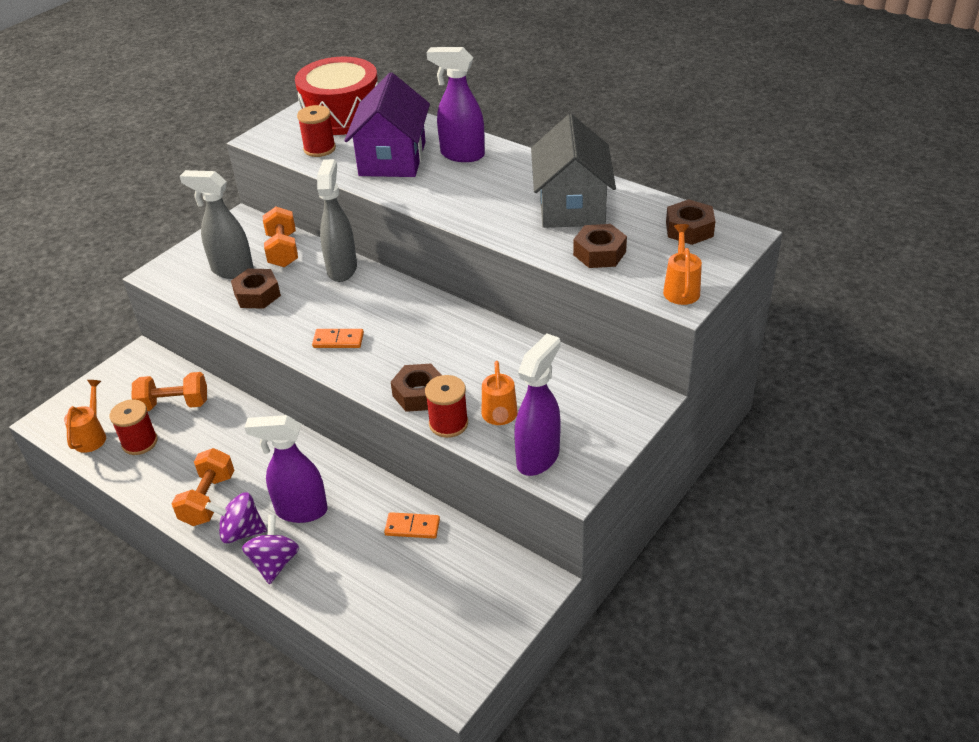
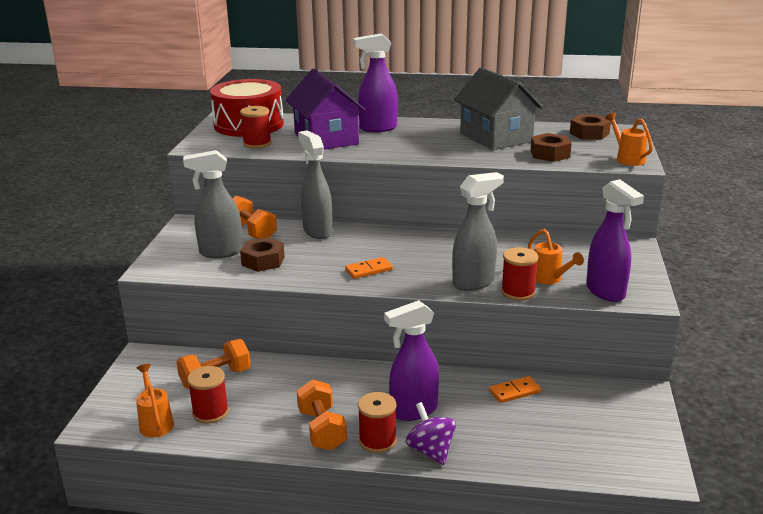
camera: 30 degrees left, 15 degrees down
(241, 532) = (377, 441): purple spinning top -> red spool
(419, 394) = (474, 282): brown nut -> grey spray bottle
(538, 457) = (606, 292): purple spray bottle -> purple spray bottle turned 150 degrees clockwise

